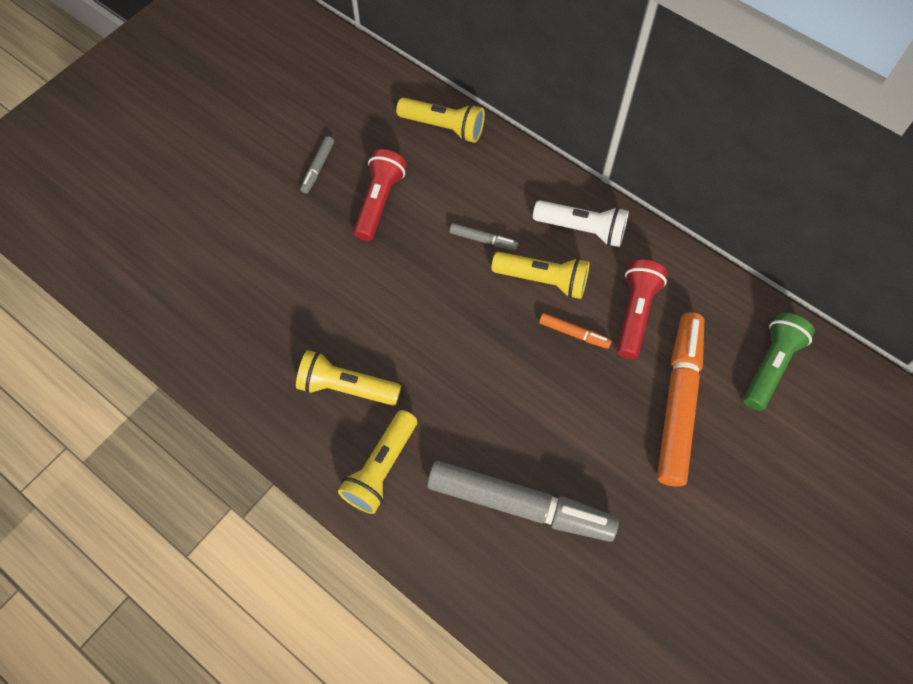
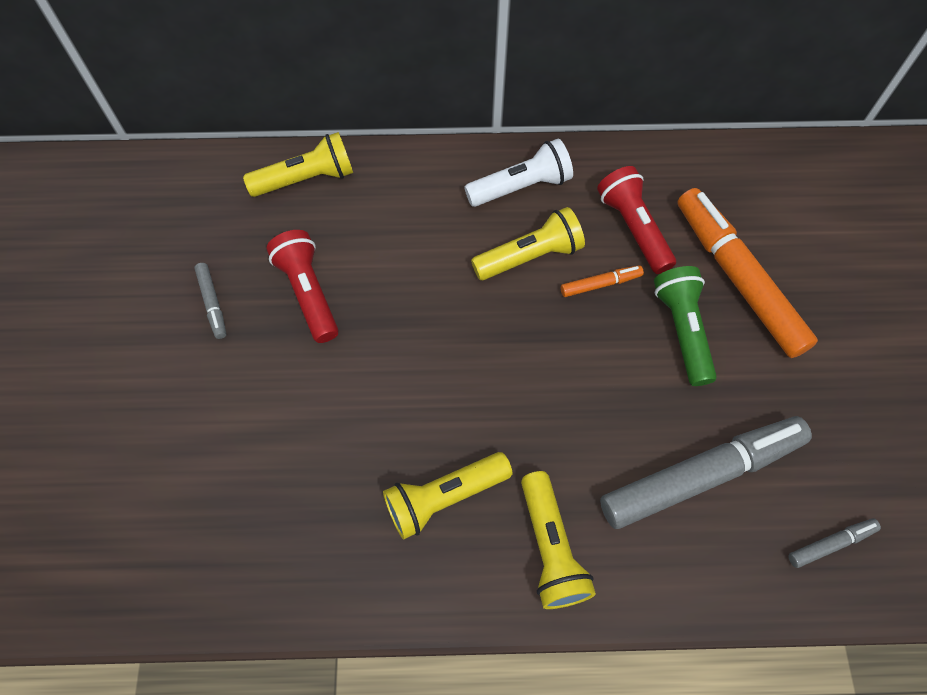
camera: 40 degrees left, 0 degrees up
(483, 240) = (442, 258): grey marker -> grey marker (830, 544)
(770, 366) = (775, 194): green flashlight -> green flashlight (682, 330)

